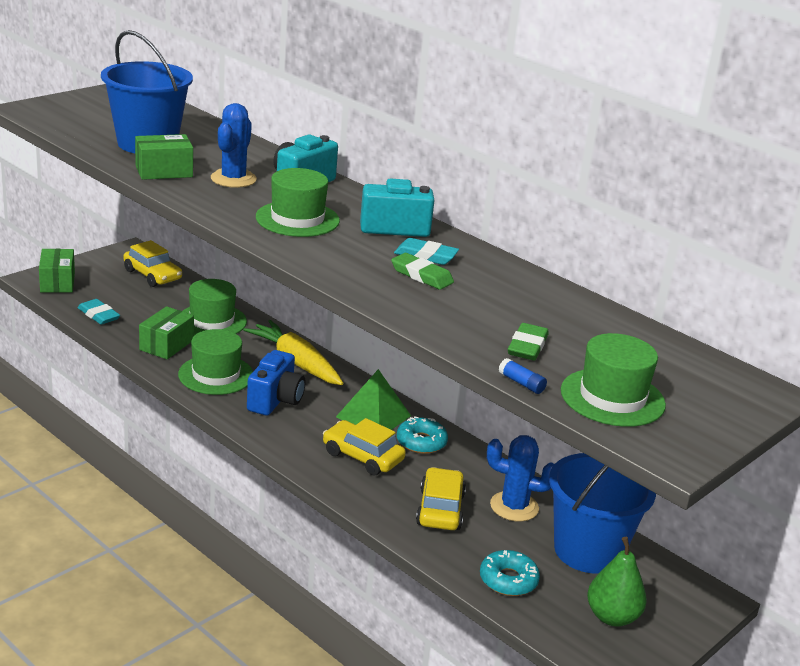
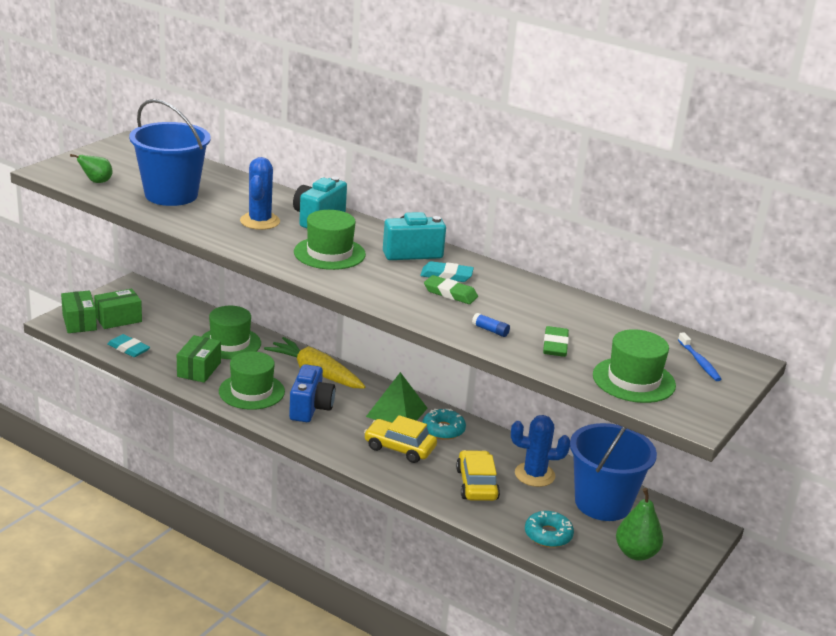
camera: 10 degrees left, 0 degrees up
(72, 124) = (96, 182): none -> green pear
(152, 275) = (162, 306): yellow car -> none
(164, 171) = (198, 220): green box -> green box (118, 319)
(521, 383) = (562, 377): blue glue stick -> blue glue stick (490, 330)
(706, 385) = (699, 362): none -> blue toothbrush

